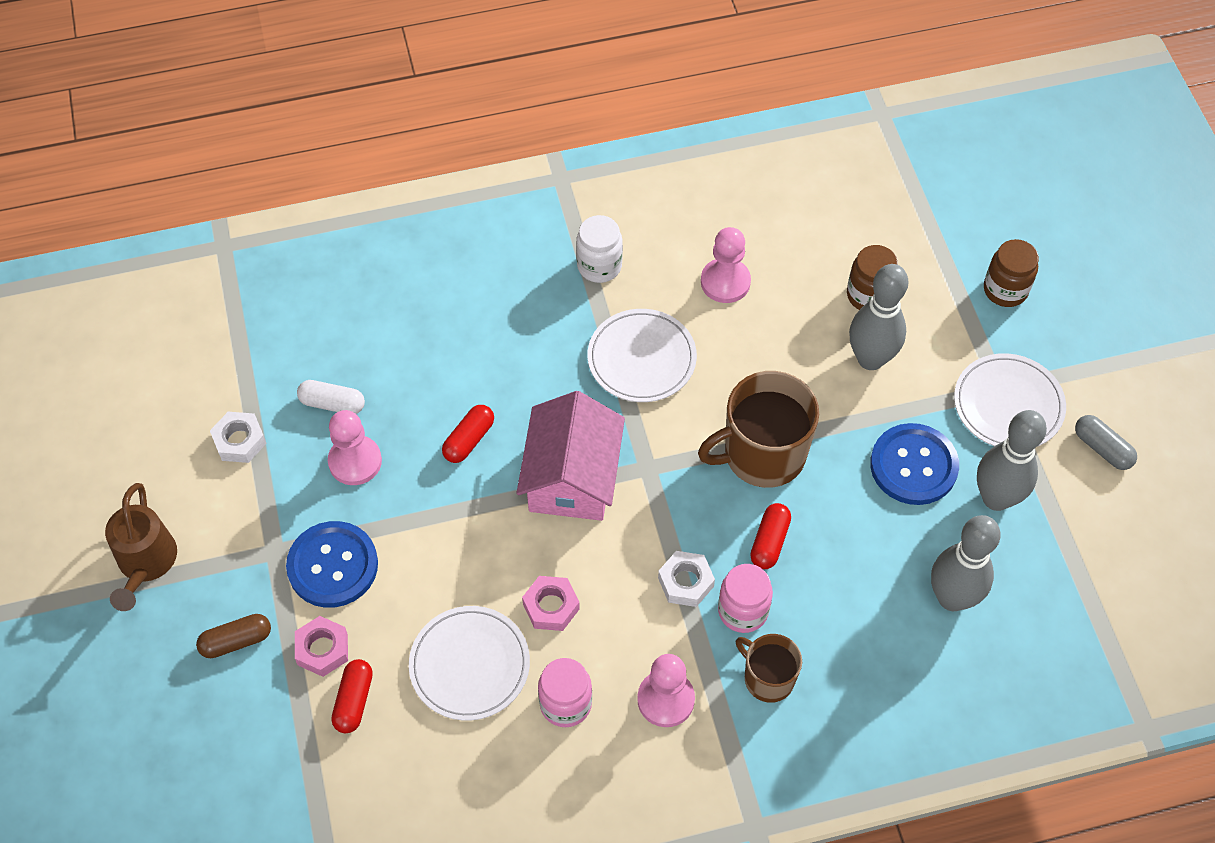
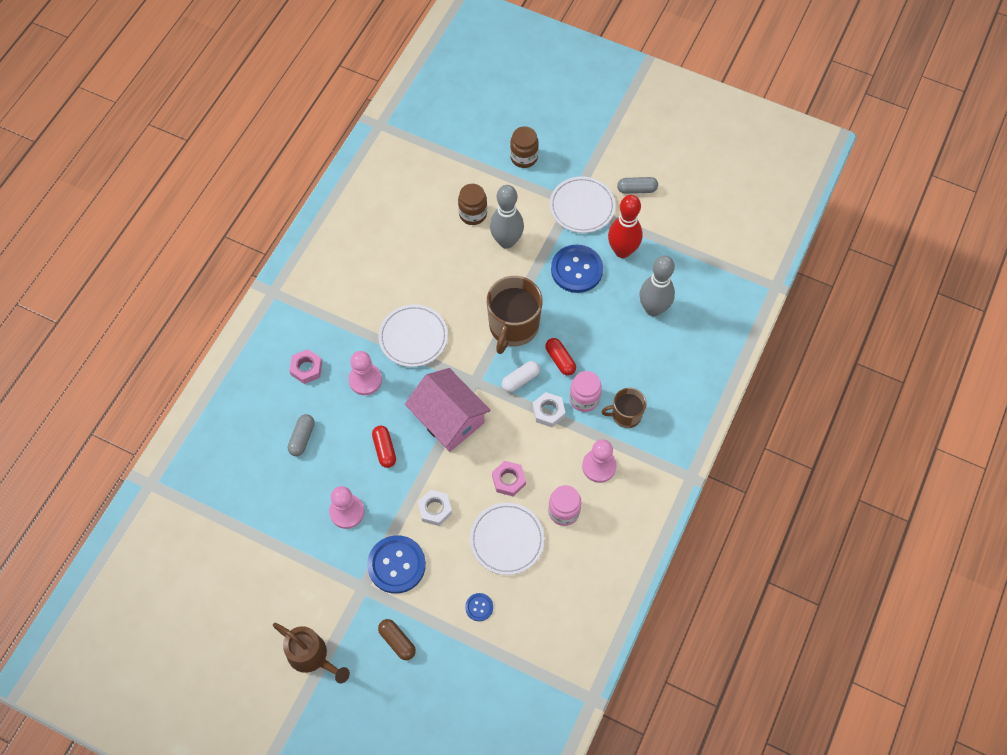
camera: 50 degrees left, 5 degrees up
(236, 641) = (397, 641): brown capsule -> brown capsule turned 60 degrees counterclockwise
(239, 441) = (282, 560): white nut -> white nut (435, 509)
(322, 649) = (438, 602): pink nut -> pink nut (306, 368)
(332, 404) = (302, 498): white capsule -> white capsule (520, 380)
(354, 701) = (479, 607): red capsule -> blue button
(407, 345) = (302, 438): none -> grey capsule
(599, 266) = (342, 315): white jar -> none
(725, 282) = (406, 267): pink pawn -> pink pawn (365, 380)
(996, 498) = (622, 251): grey bowling pin -> red bowling pin

